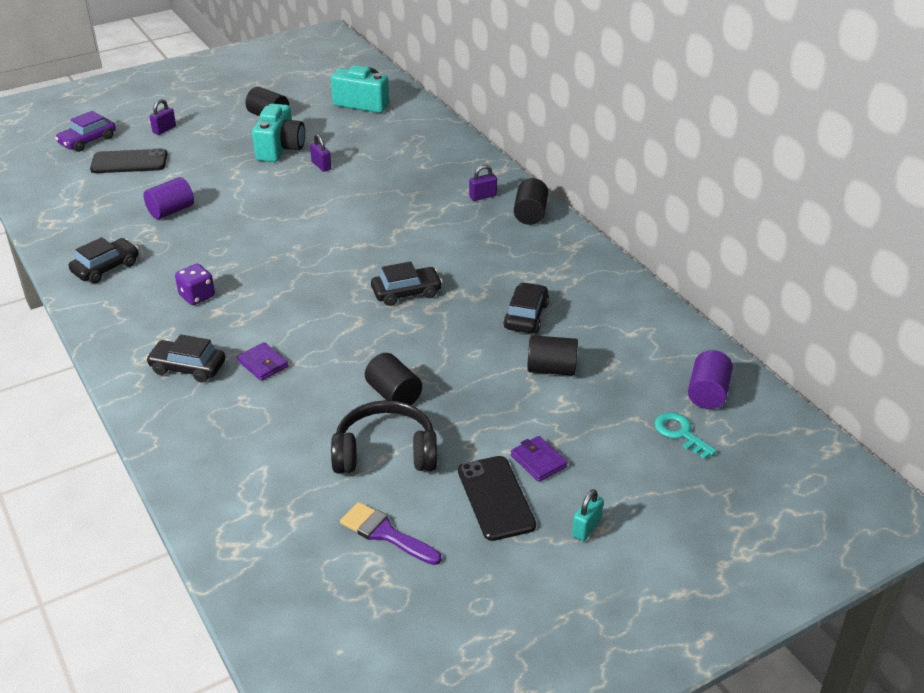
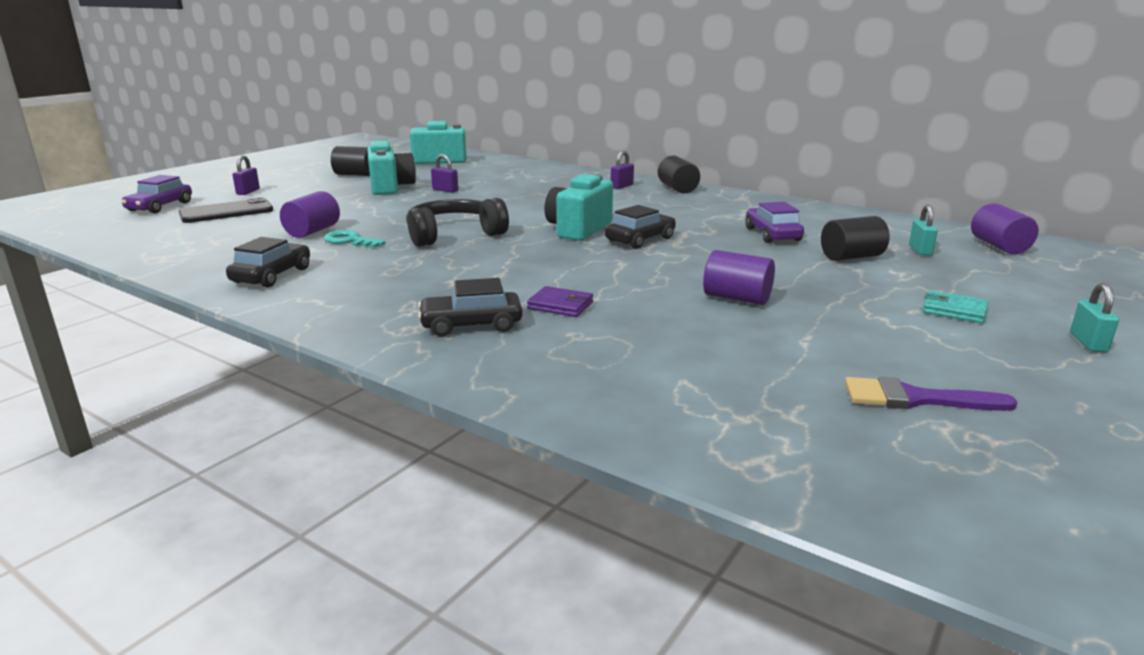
camera: 25 degrees left, 15 degrees down
(197, 296) = (414, 276): purple dice -> none
(372, 263) = (578, 229): none -> turquoise camera
(385, 452) = (799, 337): black headphones -> black headphones (454, 235)
(394, 394) = (737, 298): black cylinder -> purple cylinder
(496, 498) = (968, 343): black phone -> none
(526, 316) = (772, 234): black car -> purple car
(538, 461) = (954, 311): purple wallet -> turquoise wallet
(625, 377) = (920, 250): none -> turquoise padlock
(680, 433) = (1028, 270): turquoise key -> turquoise key (349, 240)

